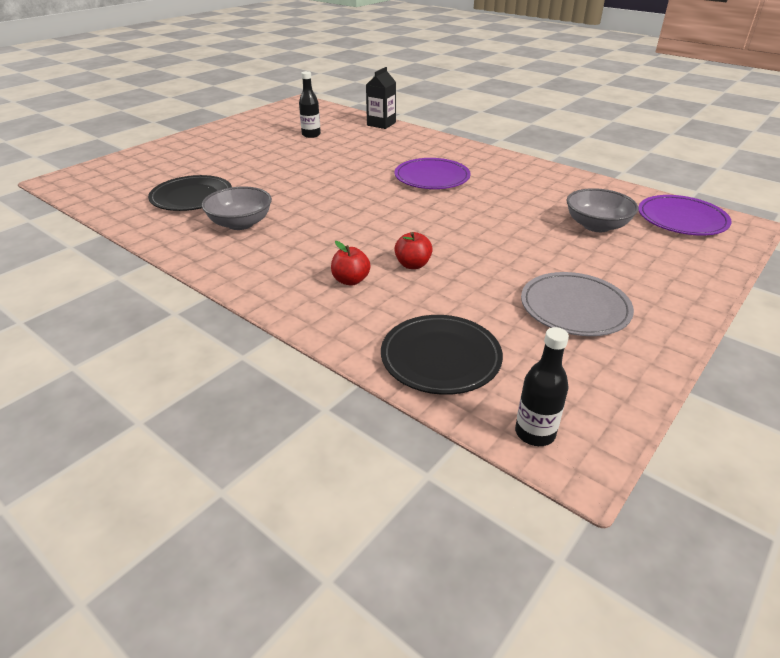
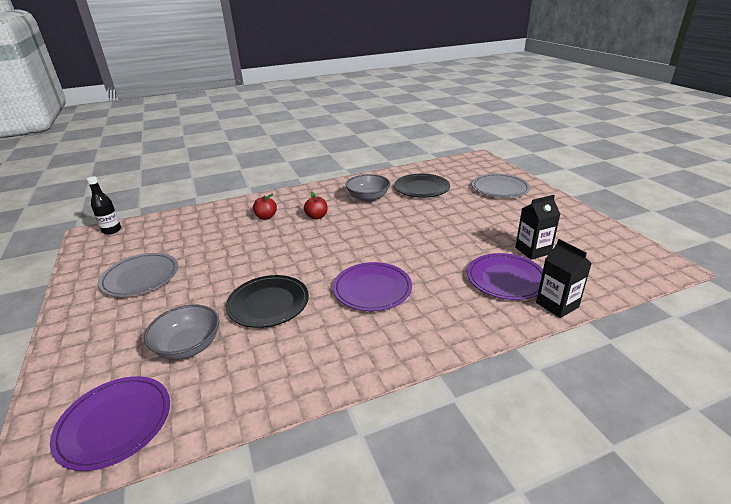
camera: 120 degrees right, 5 degrees down
(176, 158) = (500, 188): none -> grey plate
(311, 135) = (533, 251): black bottle -> black carton
(364, 139) = (506, 279): none -> purple plate
(413, 265) = (255, 239): red apple -> red apple (317, 217)
(440, 358) = (178, 224): black plate -> black plate (268, 304)

